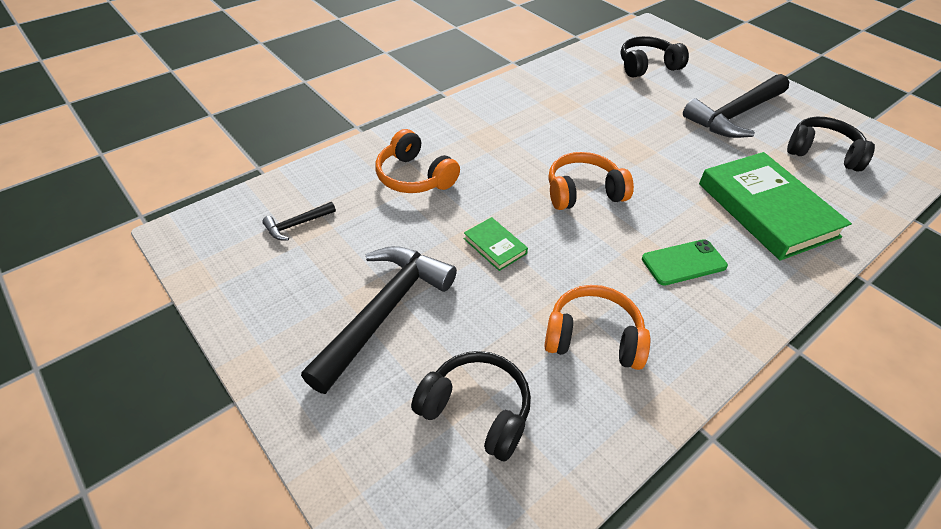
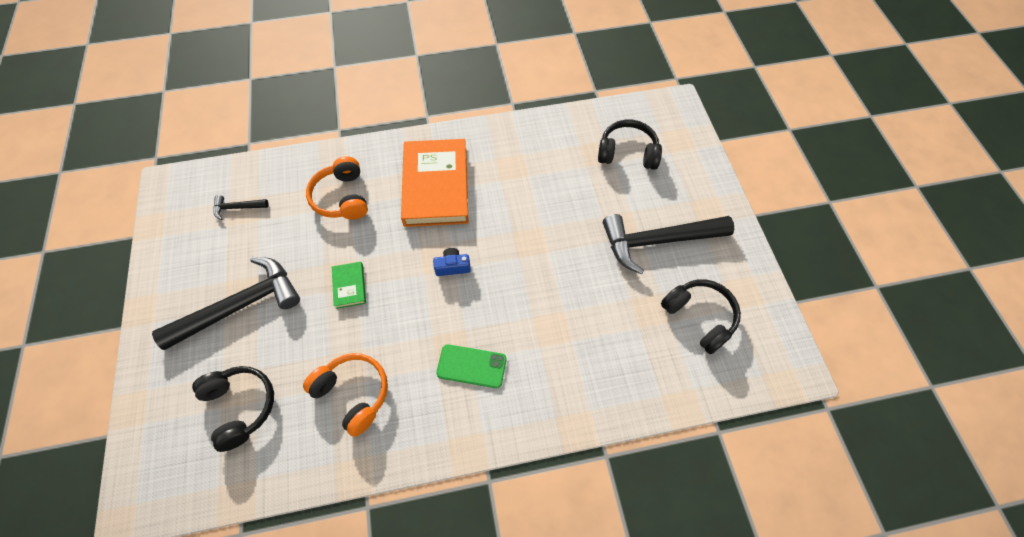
camera: 30 degrees right, 15 degrees up
(503, 138) = (435, 186): none -> orange book
(583, 192) = (452, 266): orange headphones -> blue camera
(766, 210) = (586, 351): green book -> none

